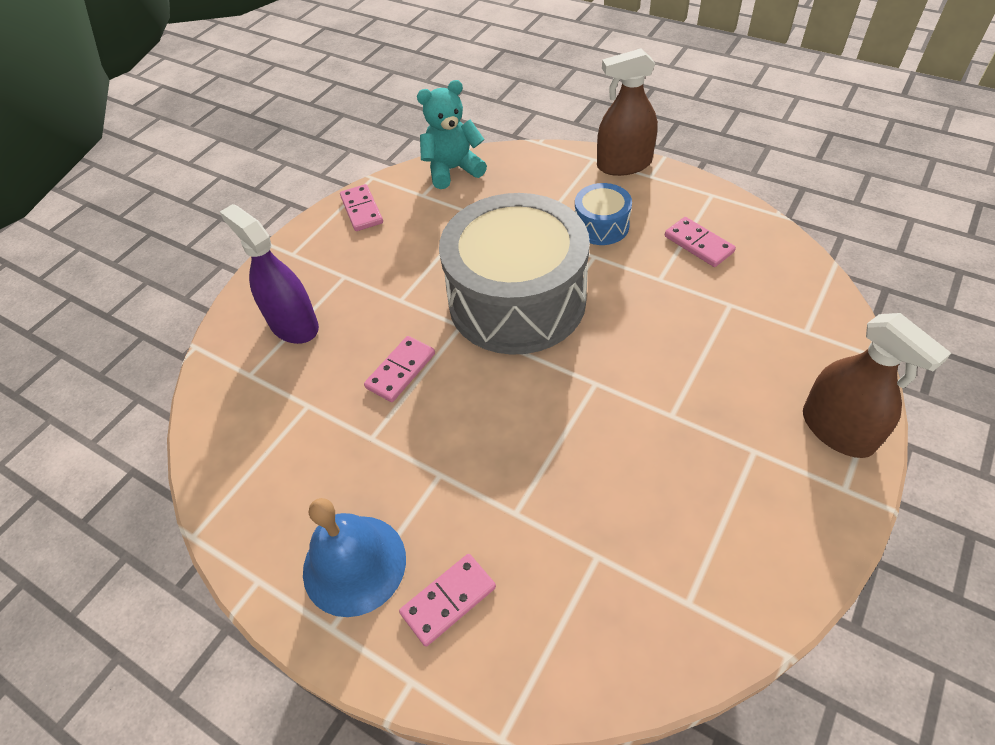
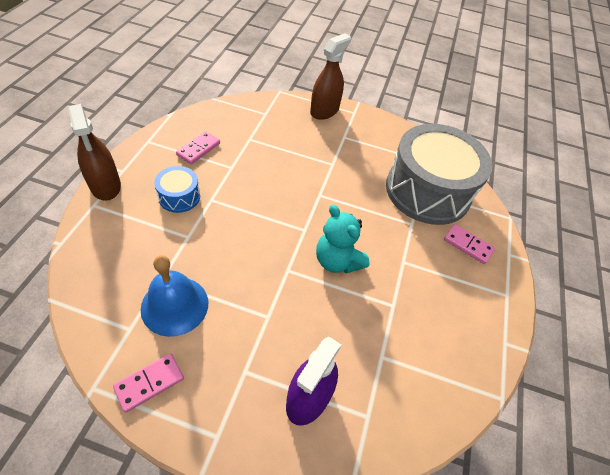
camera: 115 degrees left, 0 degrees up
(354, 564) = (472, 293): blue bell -> blue bell (174, 305)
(400, 370) = (336, 300): pink domino -> none
(453, 169) = (92, 309): turquoise teddy bear -> turquoise teddy bear (337, 261)
(517, 300) = (259, 239): grey drum -> grey drum (428, 191)

